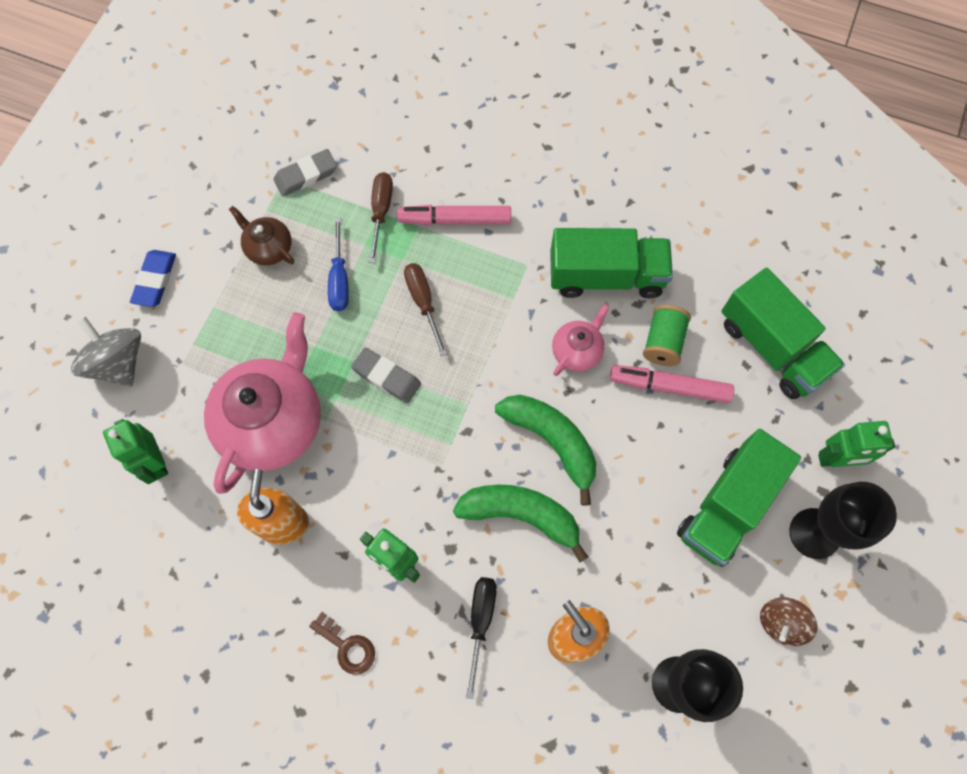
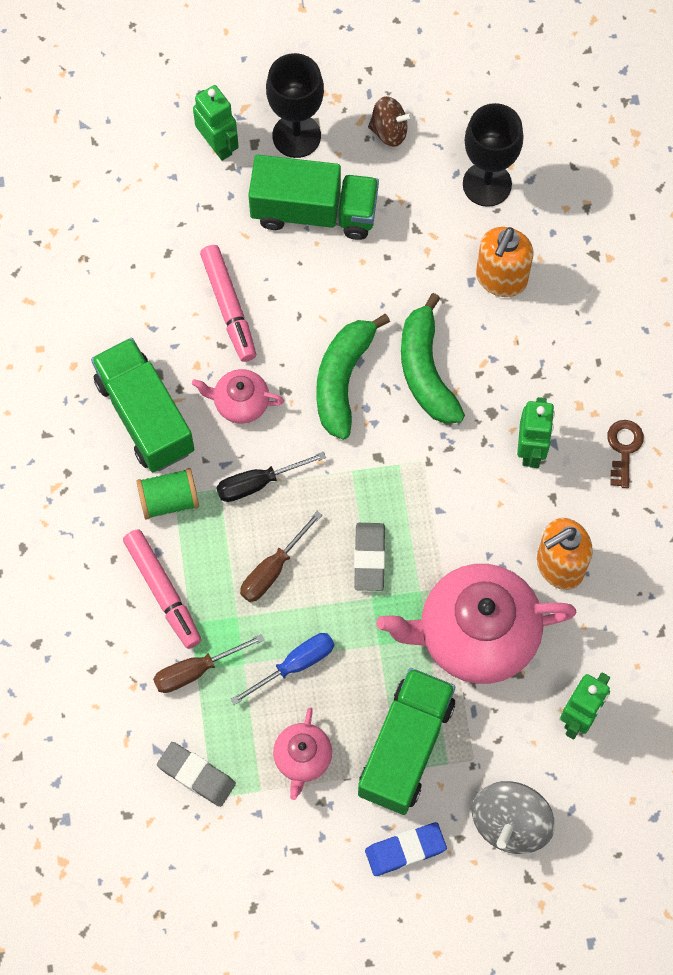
camera: 120 degrees left, 0 degrees up
(269, 248) = (302, 758): brown teapot -> pink teapot
(480, 622) = (535, 355): black screwdriver -> black screwdriver (258, 483)
(663, 342) = (186, 333): green spool -> green spool (169, 500)
(771, 347) = (137, 239): green truck -> green truck (405, 748)

